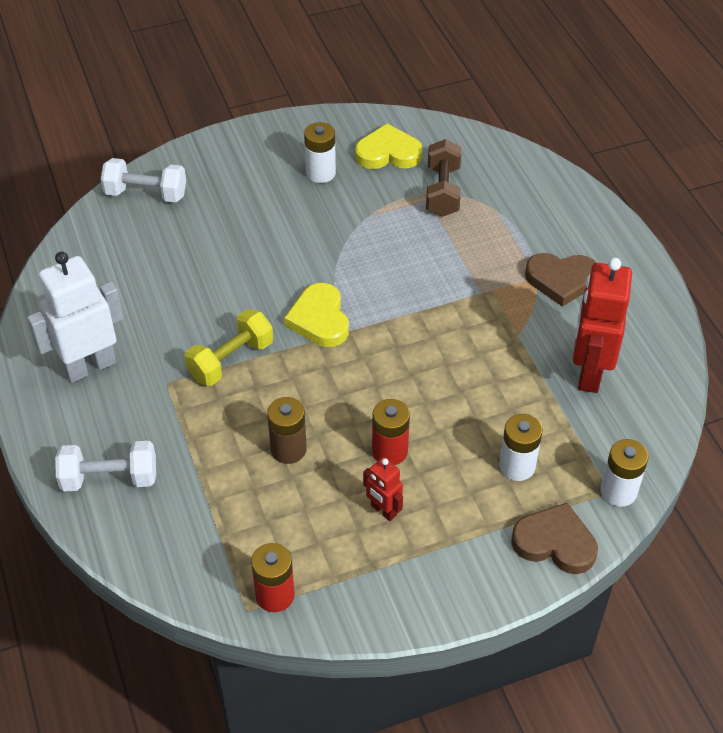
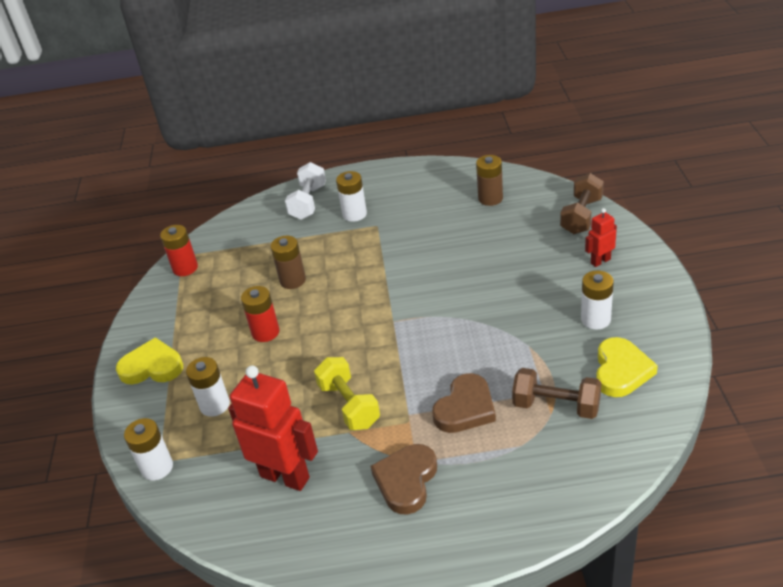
camera: 110 degrees right, 10 degrees down
(89, 366) = (405, 192): white robot -> none
(107, 276) = (490, 198): none -> brown battery
(140, 414) = (354, 214): none -> white battery
(146, 194) = (581, 216): white dumbbell -> brown dumbbell
(231, 360) = (386, 256): yellow dumbbell -> yellow dumbbell (349, 405)
(319, 319) = (411, 305): yellow heart -> yellow heart (152, 367)
(383, 510) = (217, 323): red robot -> red robot (600, 261)
(555, 542) = (138, 415): brown heart -> brown heart (465, 408)

